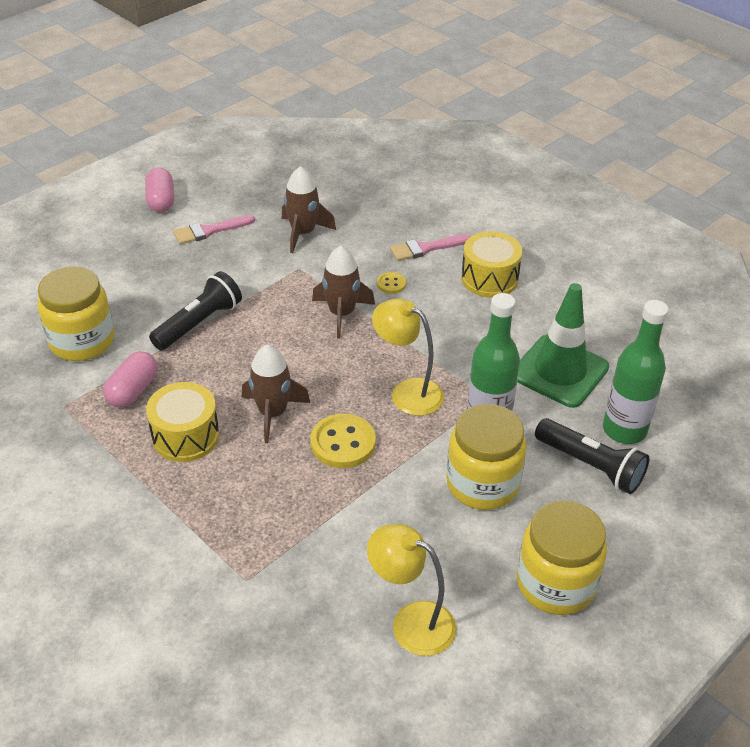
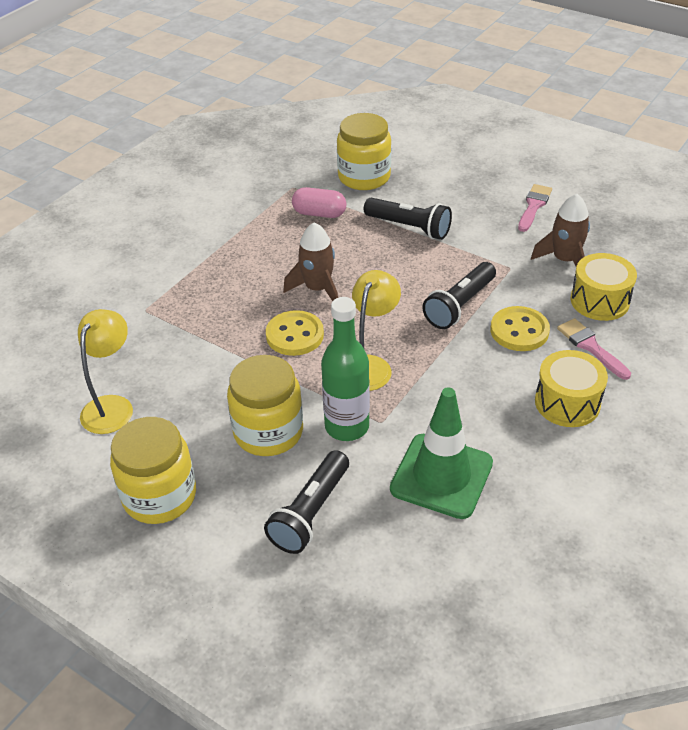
camera: 80 degrees right, 0 degrees up
(161, 201) = (559, 171): pink capsule -> none
(185, 436) = (279, 249): yellow drum -> yellow drum (599, 301)
(209, 231) = (534, 206): pink brush -> pink brush turned 60 degrees clockwise
(341, 313) = (459, 305): brown rocket -> black flashlight
(391, 284) = (519, 331): yellow button -> yellow button, size x1.92
(624, 430) = (370, 539): green bottle -> none

